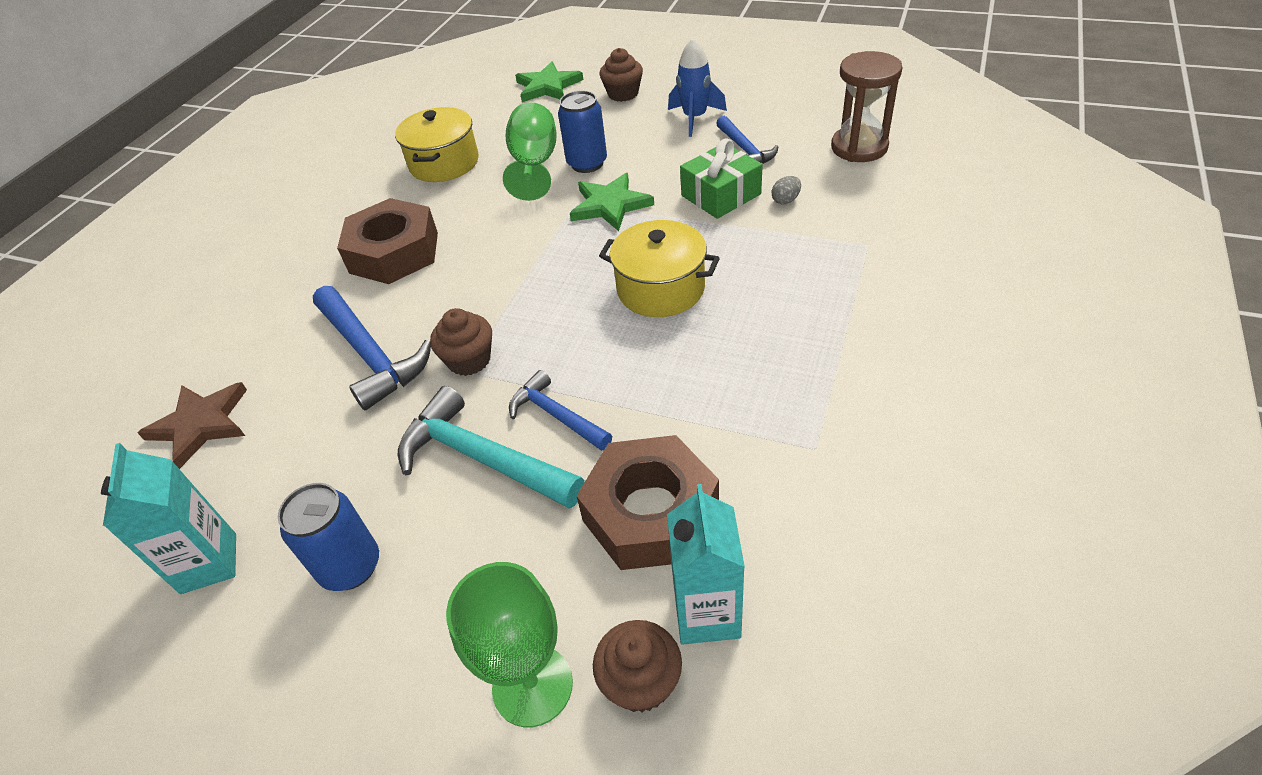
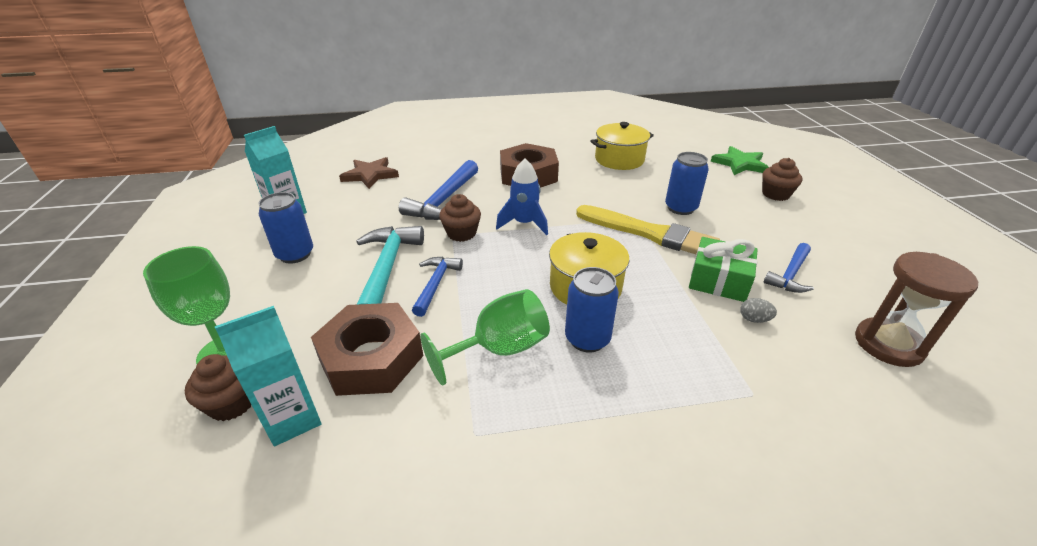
camera: 55 degrees right, 10 degrees down
(534, 165) = (654, 189): green goblet -> green goblet (499, 349)
(610, 205) = (649, 233): green star -> yellow brush
(695, 118) = (794, 236): blue rocket -> blue rocket (524, 224)
(739, 318) = (587, 339): none -> blue can

